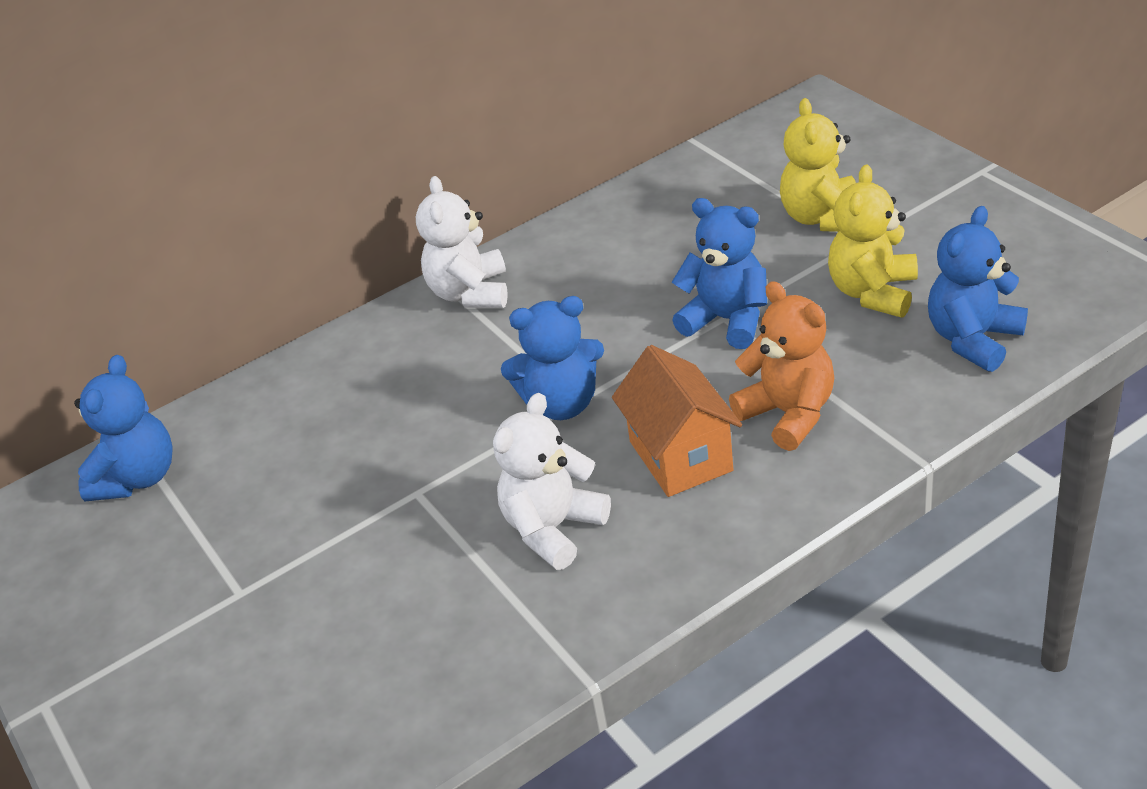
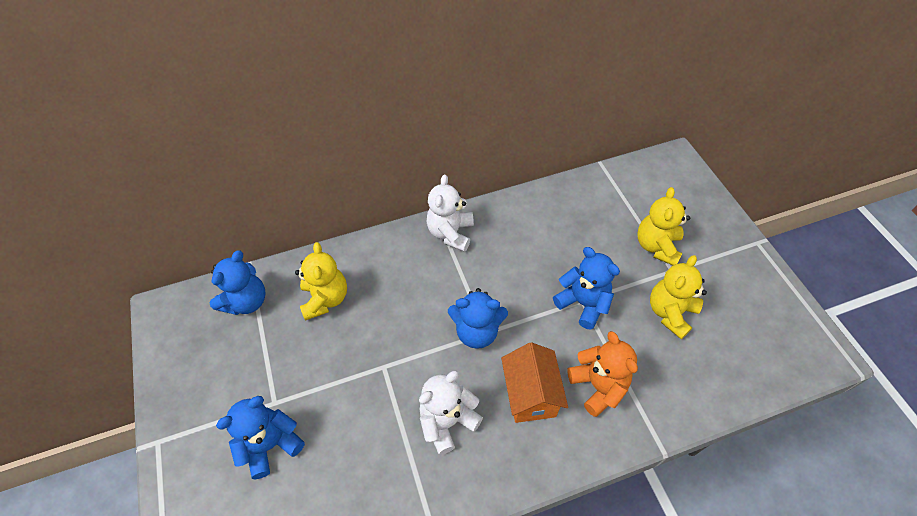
camera: 10 degrees right, 15 degrees up
(281, 435) = (325, 299): none -> yellow teddy bear
(973, 339) = (718, 369): blue teddy bear -> blue teddy bear (271, 444)

